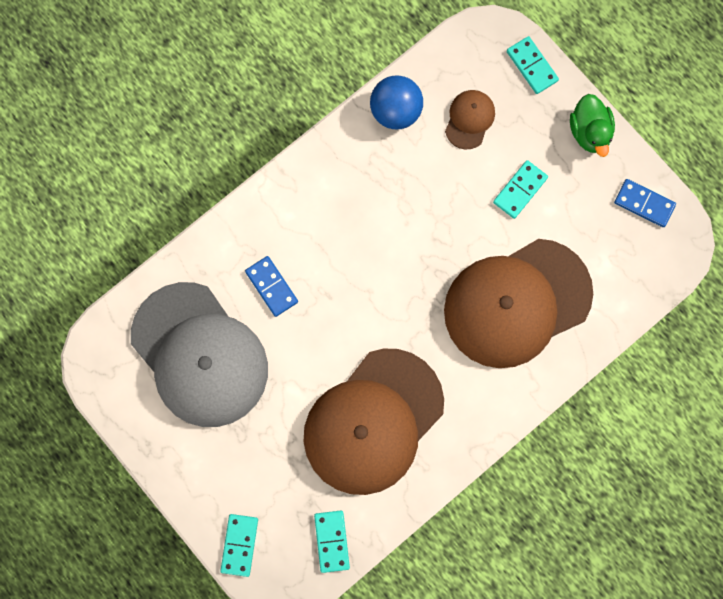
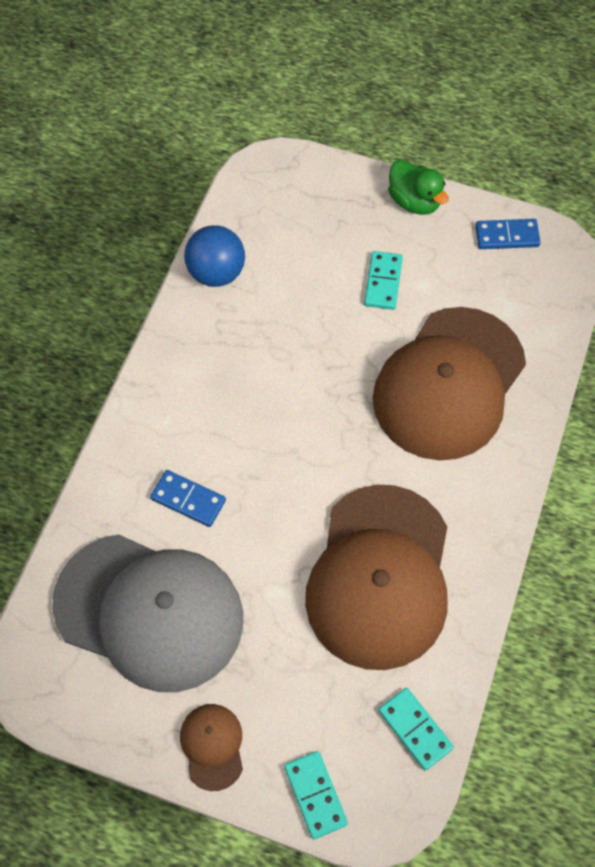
camera: 30 degrees left, 15 degrees down
(469, 119) = (294, 245): brown cap -> brown cap (212, 746)
(532, 66) = (323, 173): turquoise domino -> none

